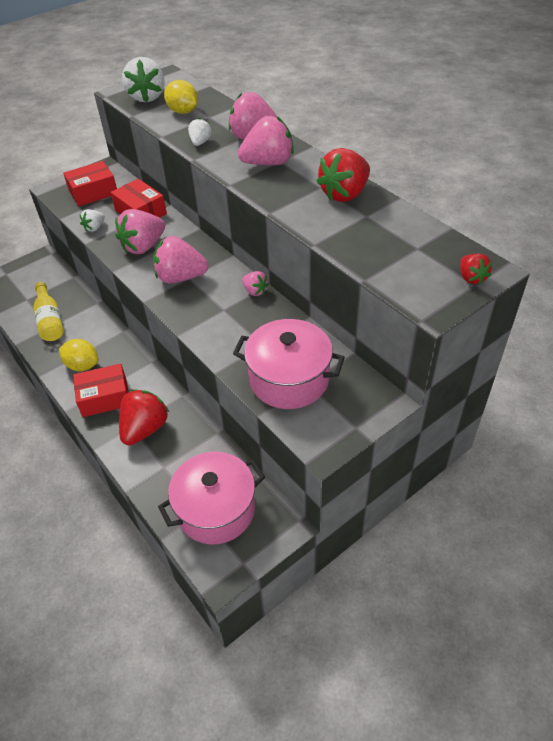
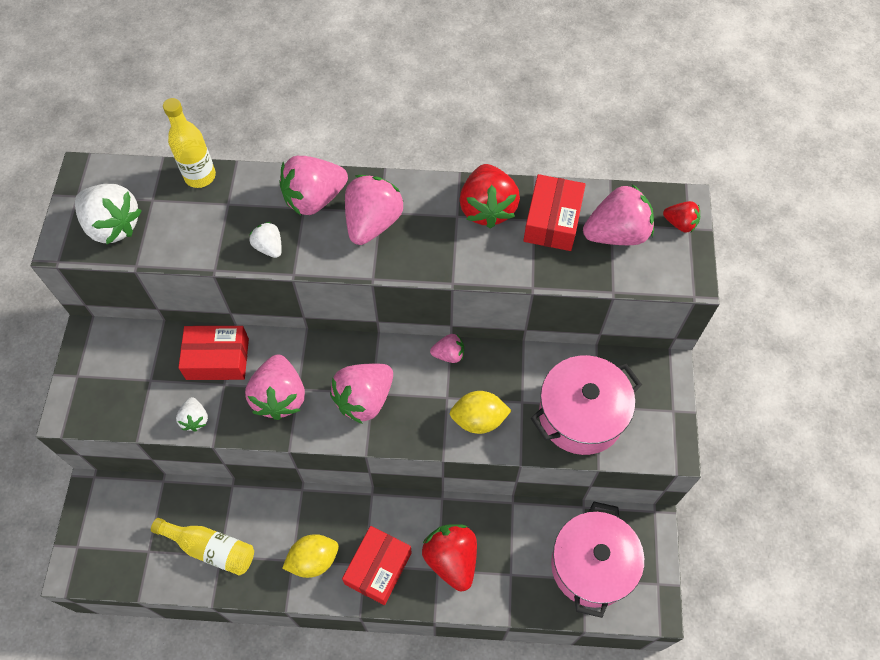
camera: 50 degrees left, 15 degrees up
(93, 192) = (125, 378): red box -> red box (552, 221)
(183, 112) = (188, 217): yellow lemon -> yellow lemon (478, 419)
(214, 100) = (200, 176): none -> yellow bottle
(413, 254) = (616, 233): none -> pink strawberry

